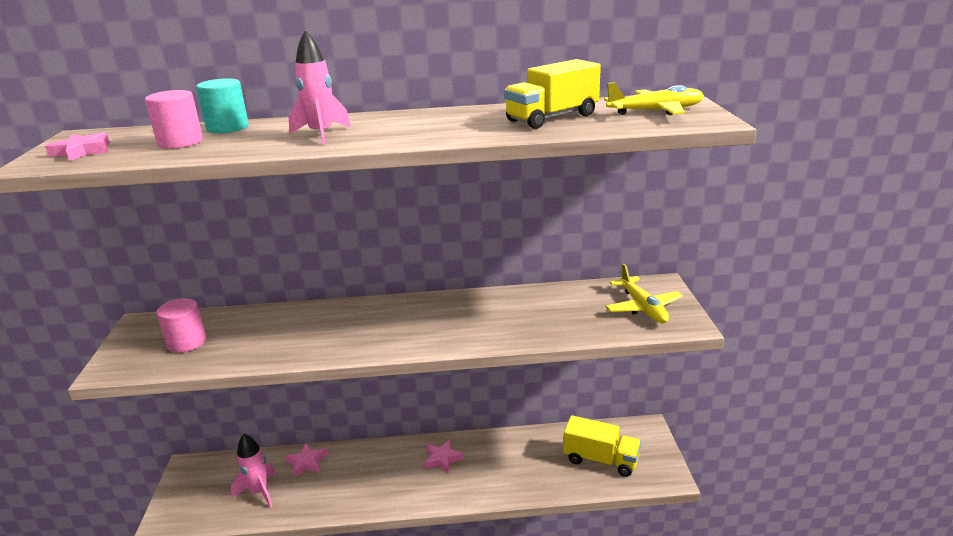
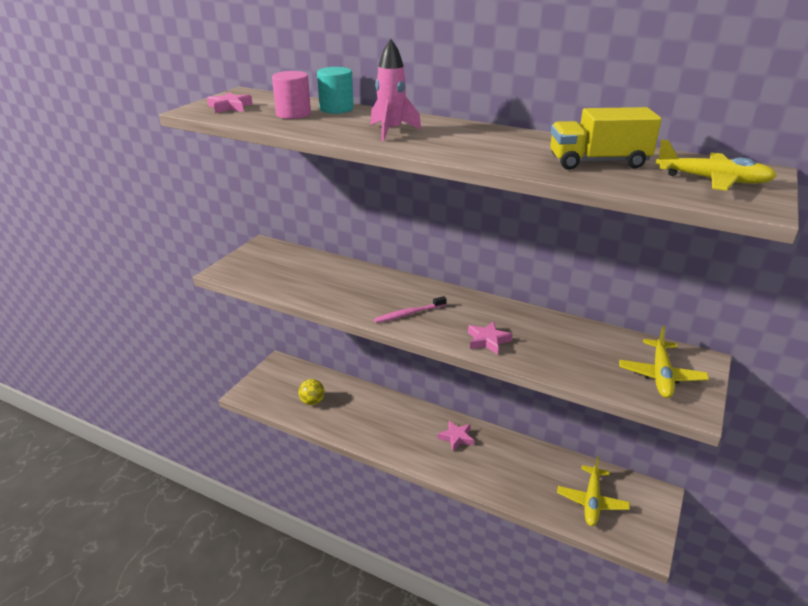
camera: 30 degrees right, 5 degrees up
(186, 342) = (280, 269): pink cylinder -> none
(259, 492) = (312, 401): pink rocket -> yellow ball
(307, 462) = (356, 395): pink star -> pink star (488, 340)
(377, 336) = (409, 314): none -> pink toothbrush
(600, 459) = (592, 501): yellow truck -> yellow plane

